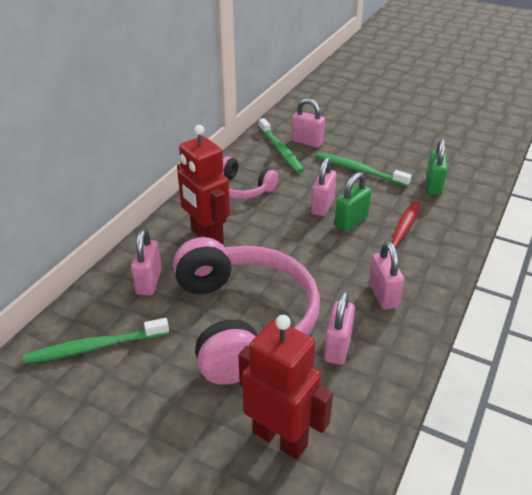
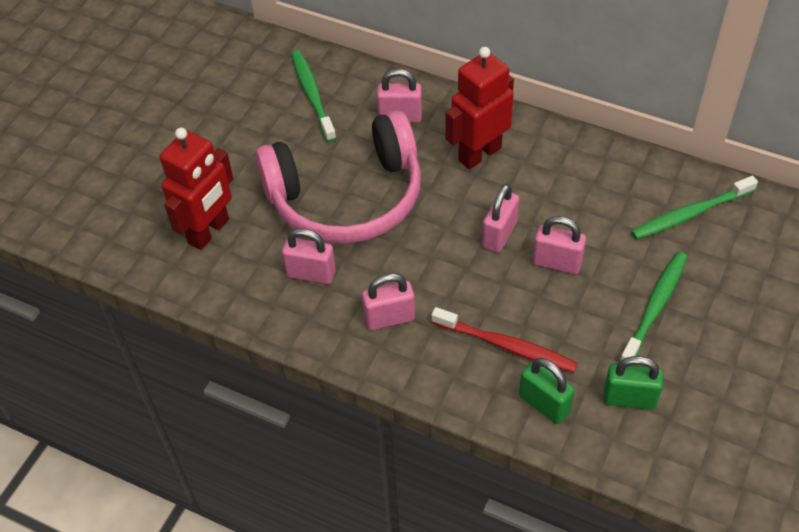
camera: 90 degrees right, 15 degrees up
(242, 188) = (583, 178): pink headphones -> none
(307, 142) = (722, 244): pink padlock -> pink padlock (499, 235)
(351, 221) = (527, 293): green padlock -> green padlock (544, 404)

